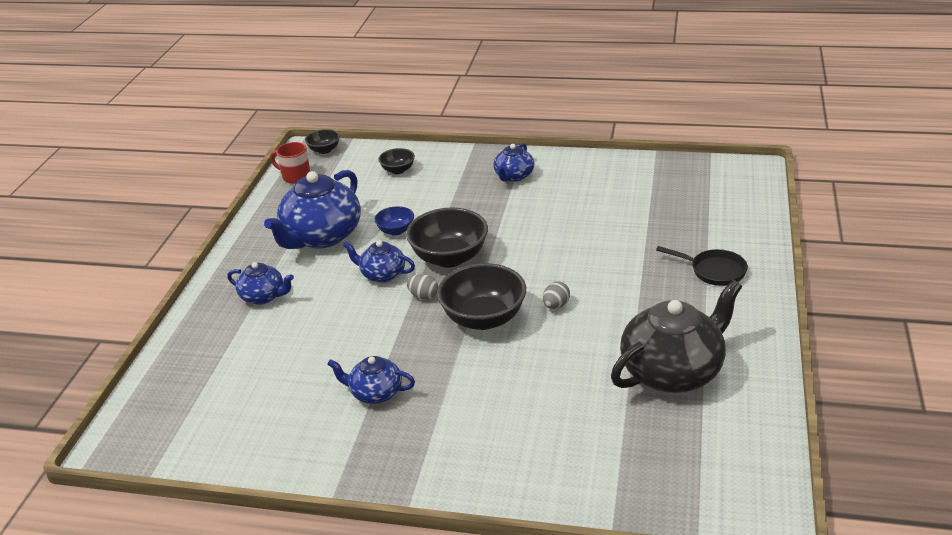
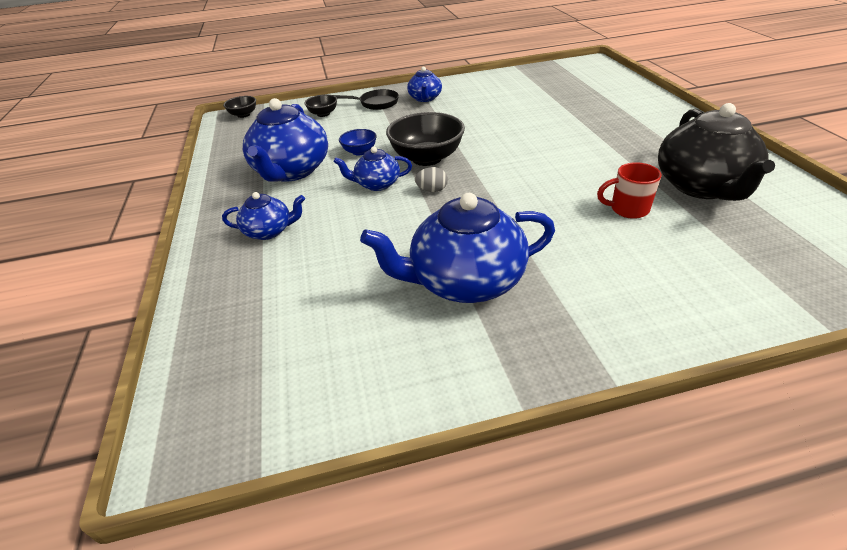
camera: 25 degrees left, 5 degrees up
(295, 177) = (230, 137): red mug -> red mug (628, 209)
(375, 393) = (465, 281): blue teapot -> blue teapot, size x1.89
(483, 318) = (504, 192): black bowl -> none
(556, 305) = (554, 168): grey egg -> none
(673, 371) = (702, 186): black teapot -> black teapot turned 150 degrees clockwise
(714, 271) = (642, 118): black pan -> black pan (376, 103)

